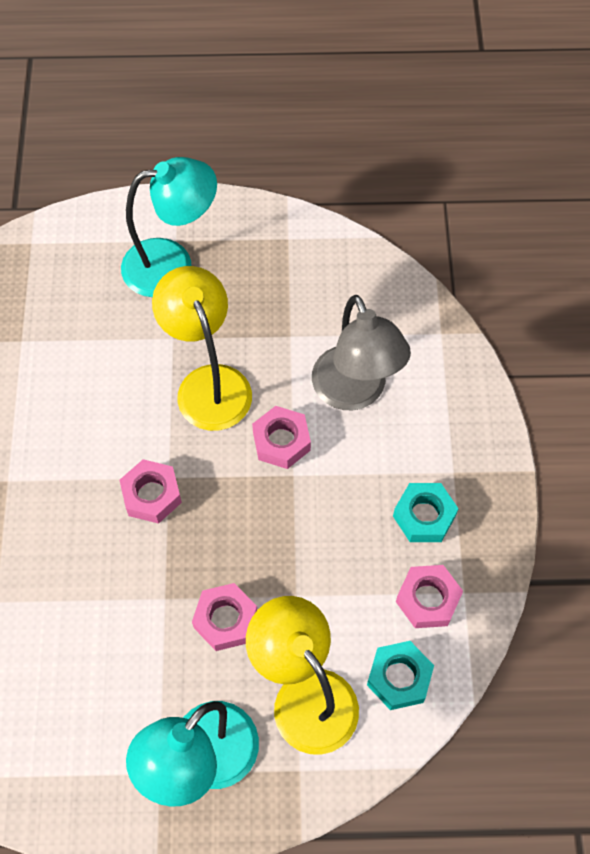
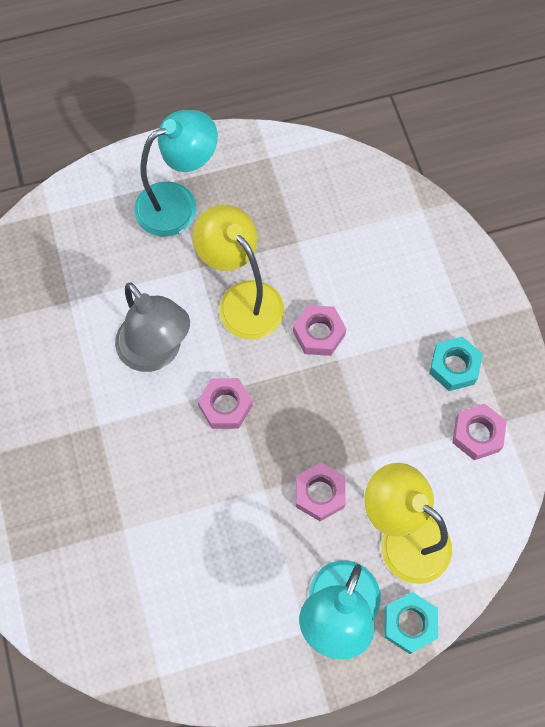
camera: 15 degrees left, 5 degrees up
(355, 392) = (366, 277): grey lamp -> grey lamp (156, 353)
(399, 677) = (473, 503): turquoise nut -> turquoise nut (409, 623)

